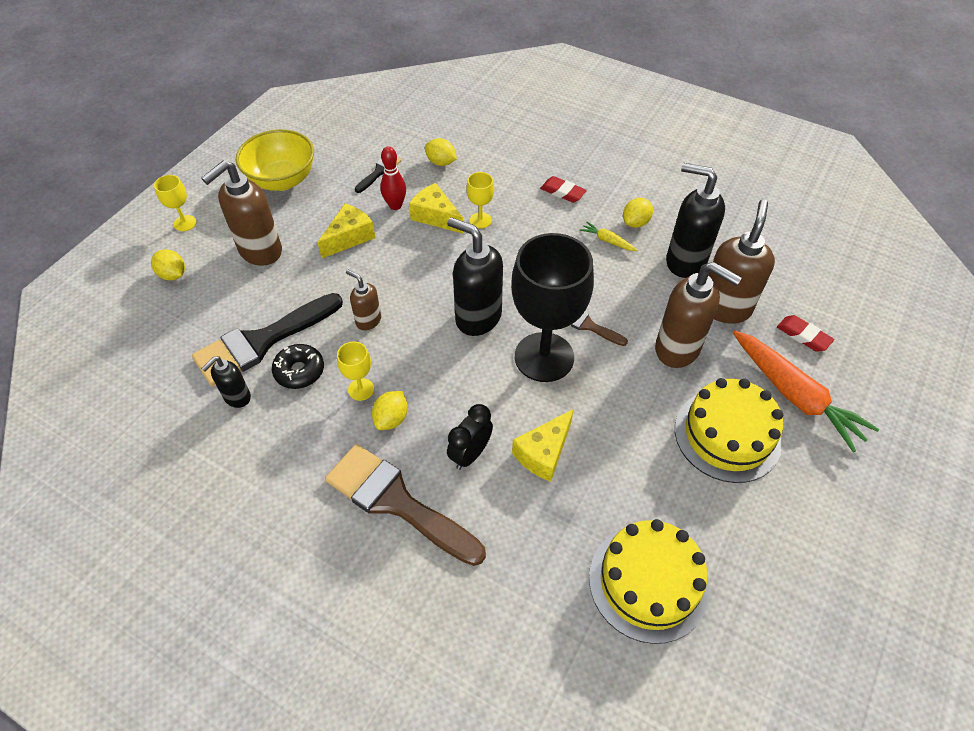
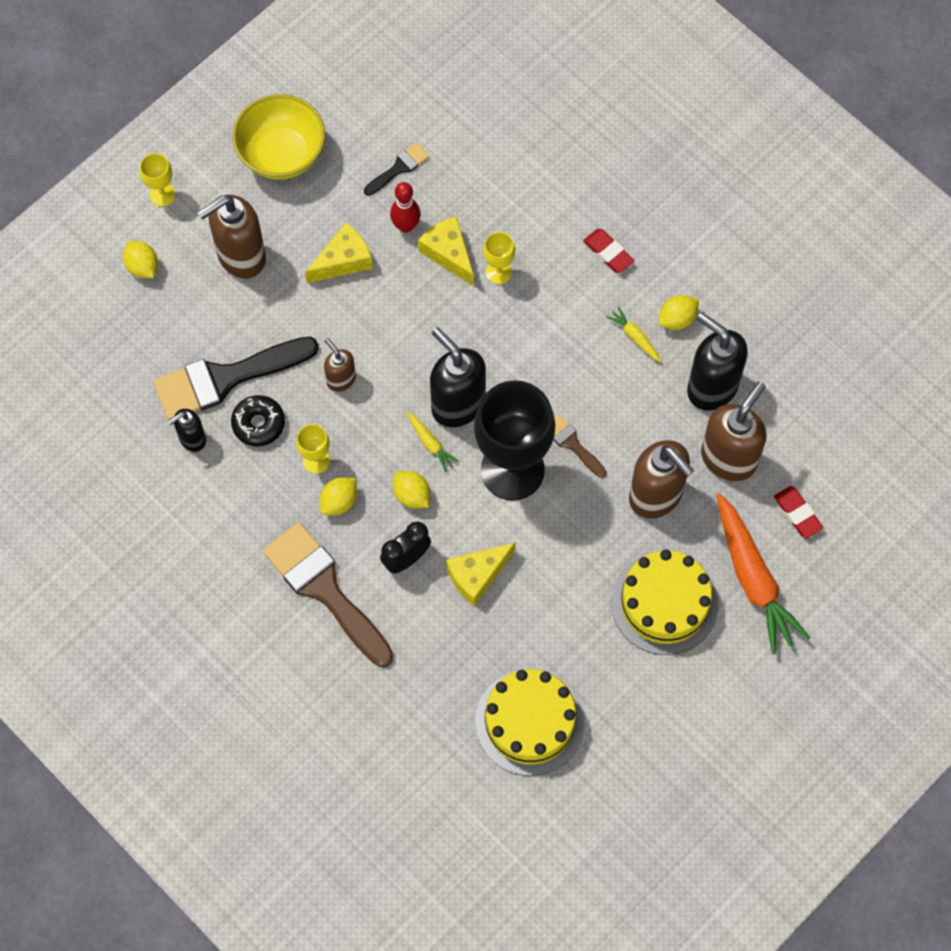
camera: 15 degrees right, 15 degrees up
(441, 162) = (476, 170): yellow lemon -> yellow lemon (412, 495)
(463, 352) = (430, 443): none -> yellow carrot

